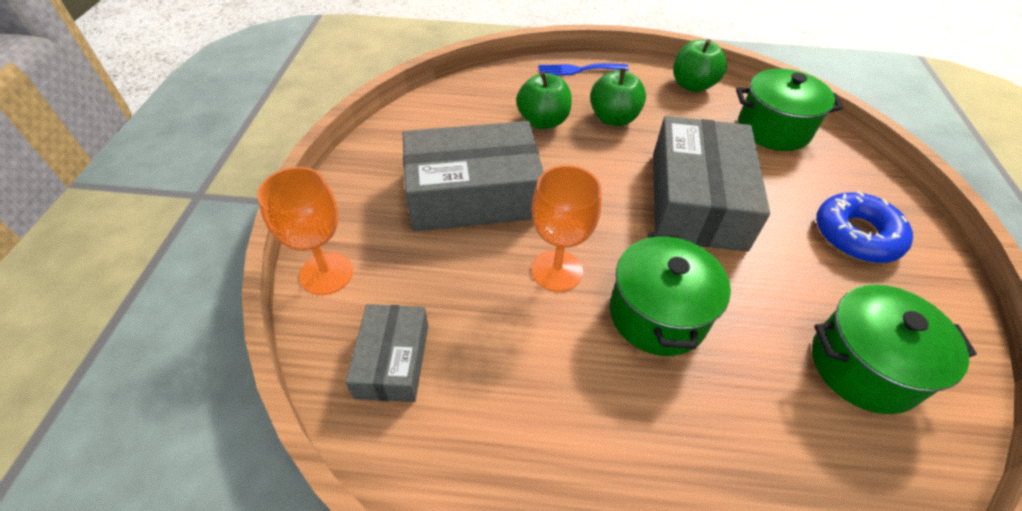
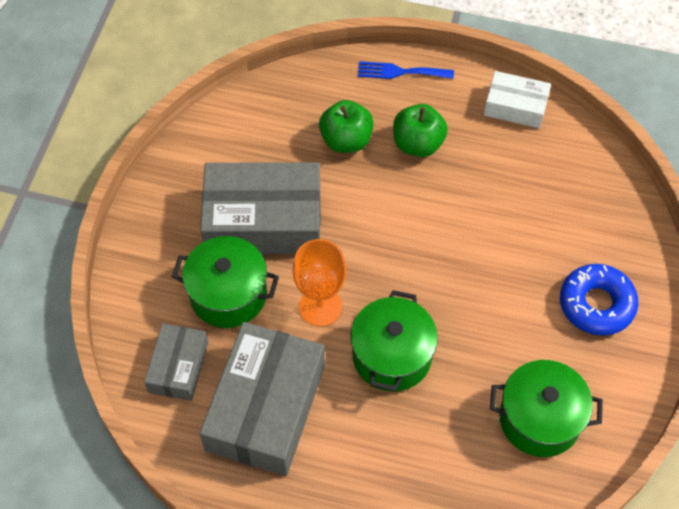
camera: 10 degrees right, 10 degrees up
(326, 273) = (132, 286): orange goblet -> none
(692, 85) = (515, 106): green apple -> white box
(697, 200) = (466, 250): grey box -> grey box (266, 407)
(773, 129) = (576, 175): green pot -> green pot (228, 294)

